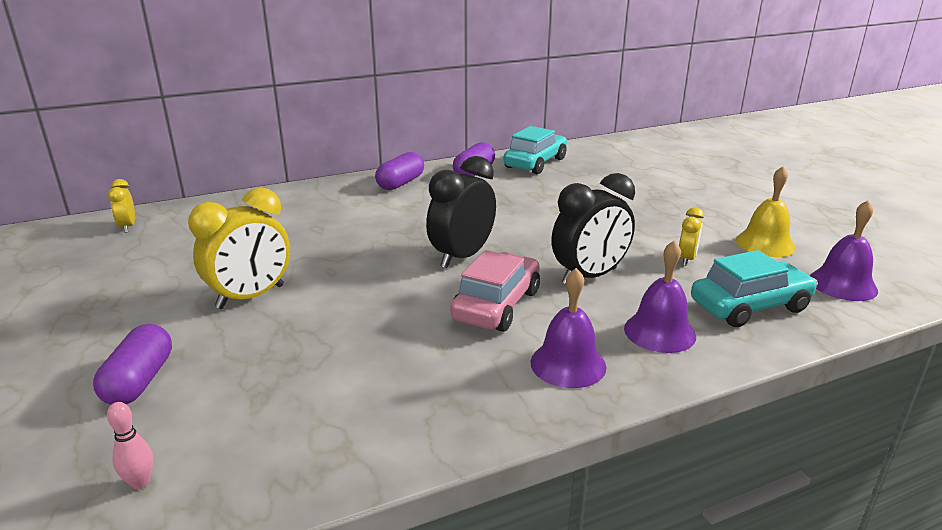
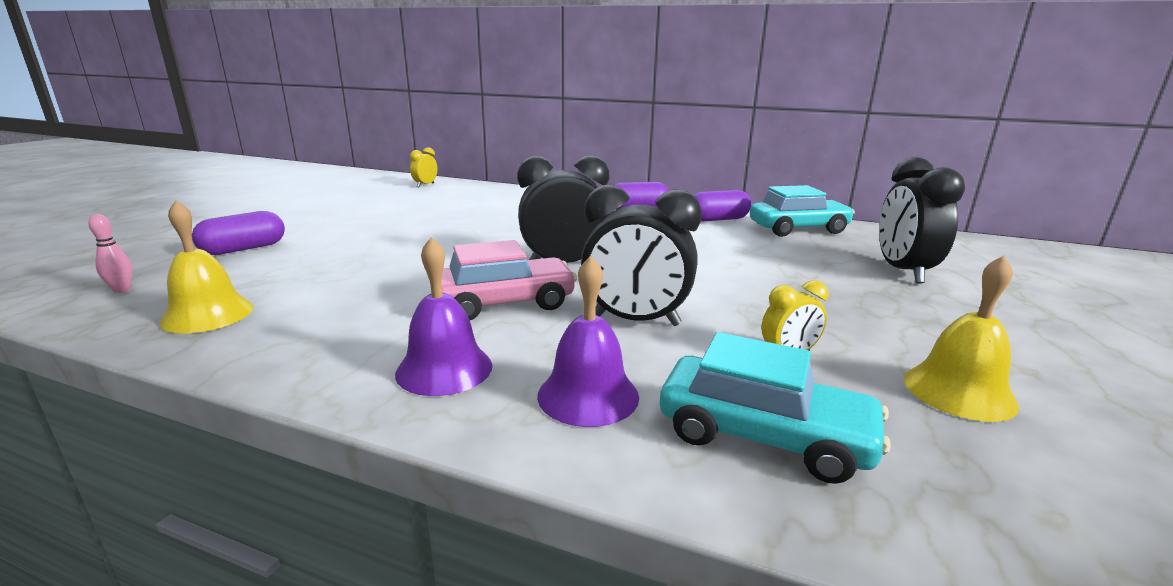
camera: 45 degrees right, 5 degrees down
(251, 297) = (386, 235): yellow clock -> none
(308, 440) = (208, 314): none -> yellow bell
(638, 178) = (902, 271): none -> black clock
(842, 284) = (1009, 500): purple bell -> none

